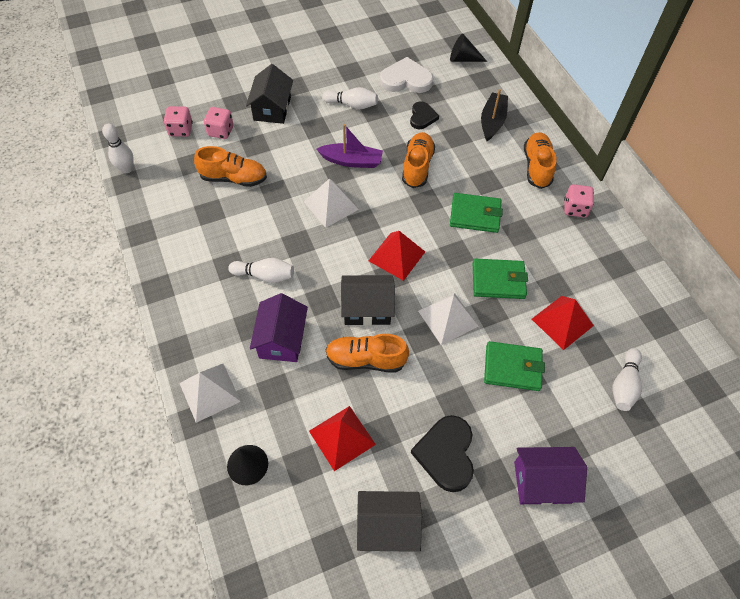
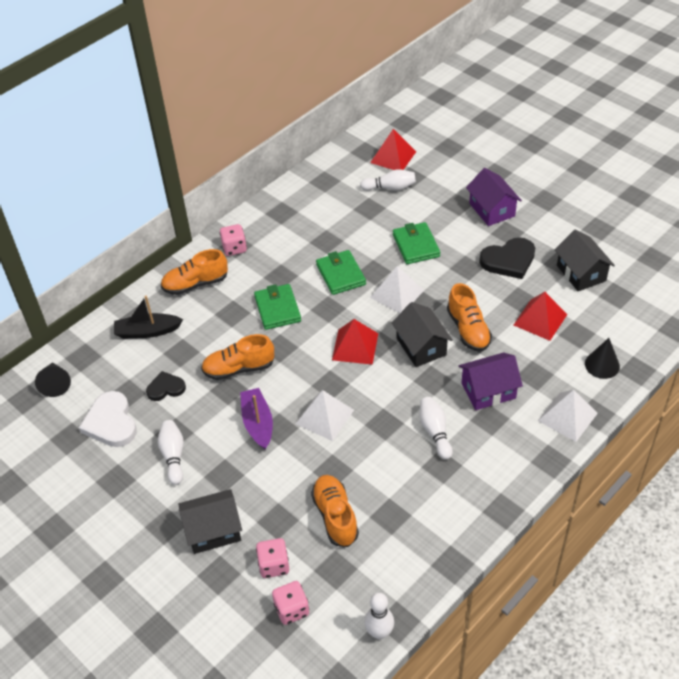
camera: 110 degrees left, 10 degrees down
(562, 322) = (357, 229): red pyramid -> red pyramid (393, 157)

